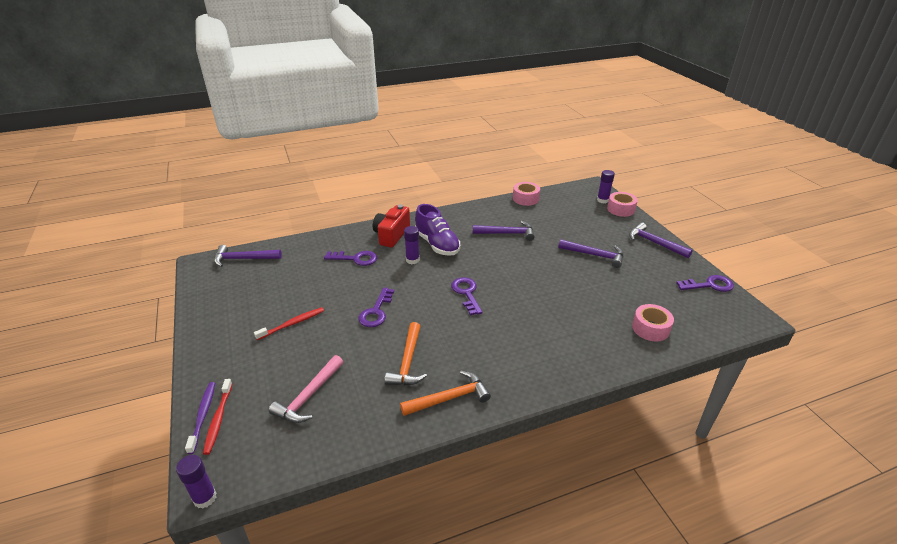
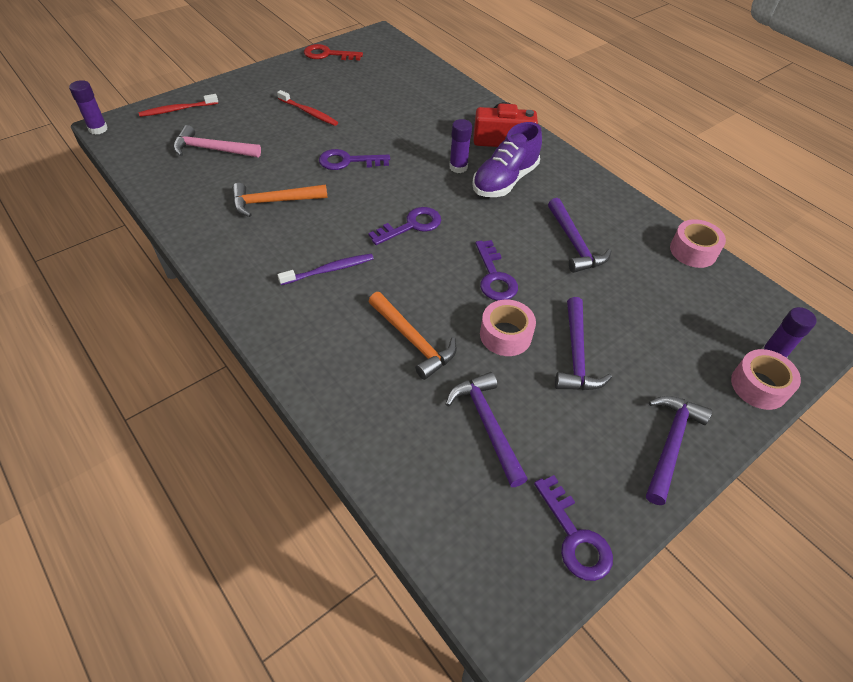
camera: 70 degrees right, 15 degrees up
(203, 415) = (181, 101): purple toothbrush -> purple toothbrush (329, 270)
(206, 298) = (328, 54): none -> red key
(243, 259) = (398, 55): purple hammer -> purple hammer (487, 425)
(355, 259) = (437, 124): purple key -> purple key (494, 276)
(449, 398) = (226, 243): orange hammer -> orange hammer (413, 340)
(650, 328) = (411, 437): pink tape -> pink tape (505, 335)

